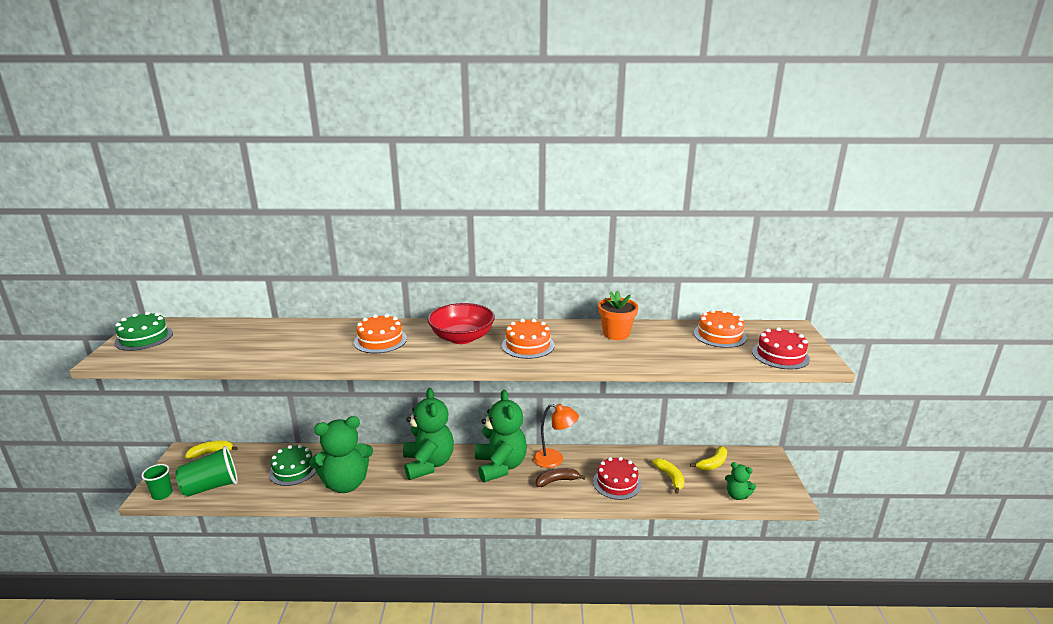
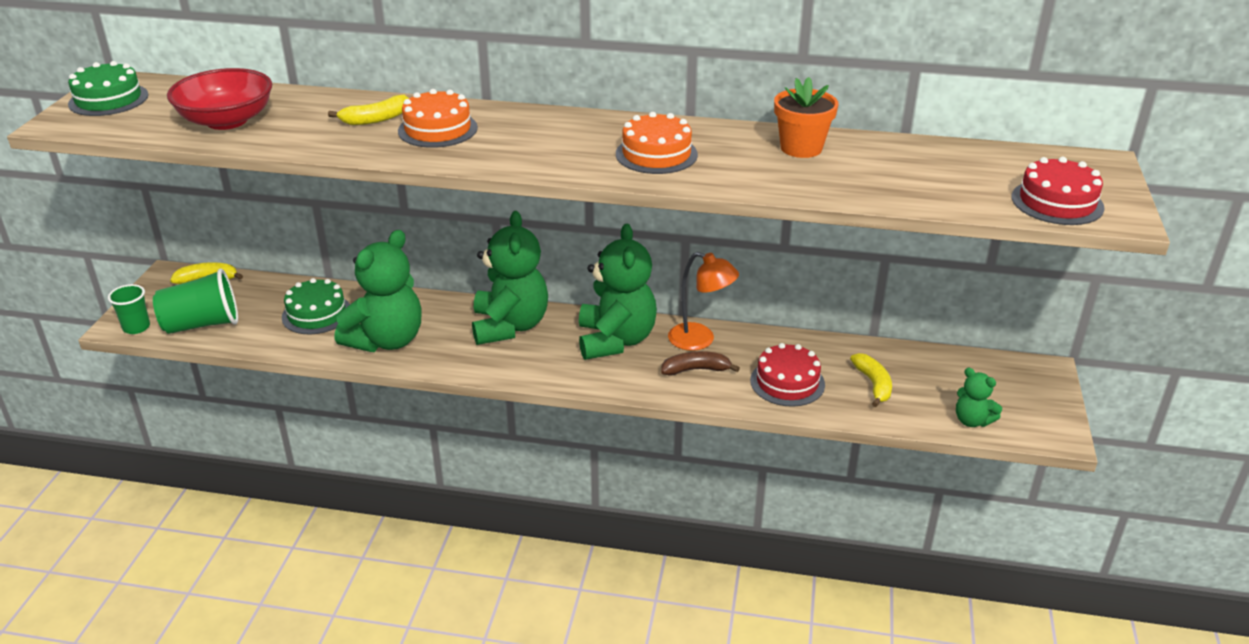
camera: 10 degrees right, 10 degrees up
(346, 484) = (386, 340): green teddy bear -> green teddy bear turned 45 degrees counterclockwise
(462, 337) = (560, 135): red bowl -> red bowl (227, 121)
(712, 464) = (948, 372): yellow banana -> yellow banana (376, 119)
(719, 335) = (970, 163): orange cake -> none

